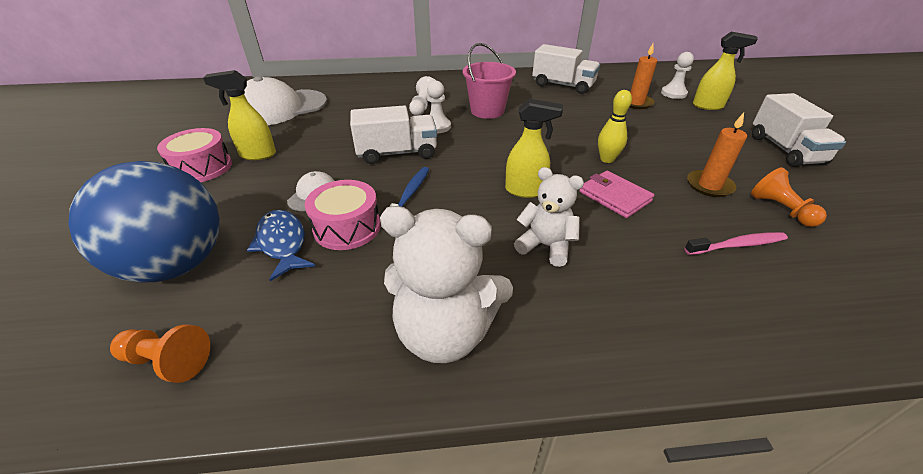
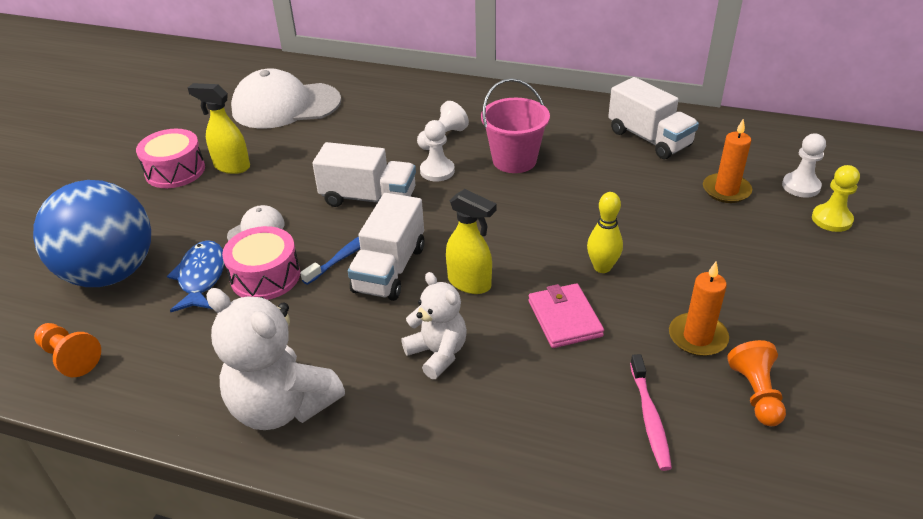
camera: 25 degrees right, 0 degrees up
(708, 106) = (831, 219): yellow spray bottle -> yellow pawn
(737, 245) = (649, 417): pink toothbrush -> pink toothbrush turned 75 degrees clockwise
(785, 150) = (868, 316): white truck -> white truck (389, 269)

